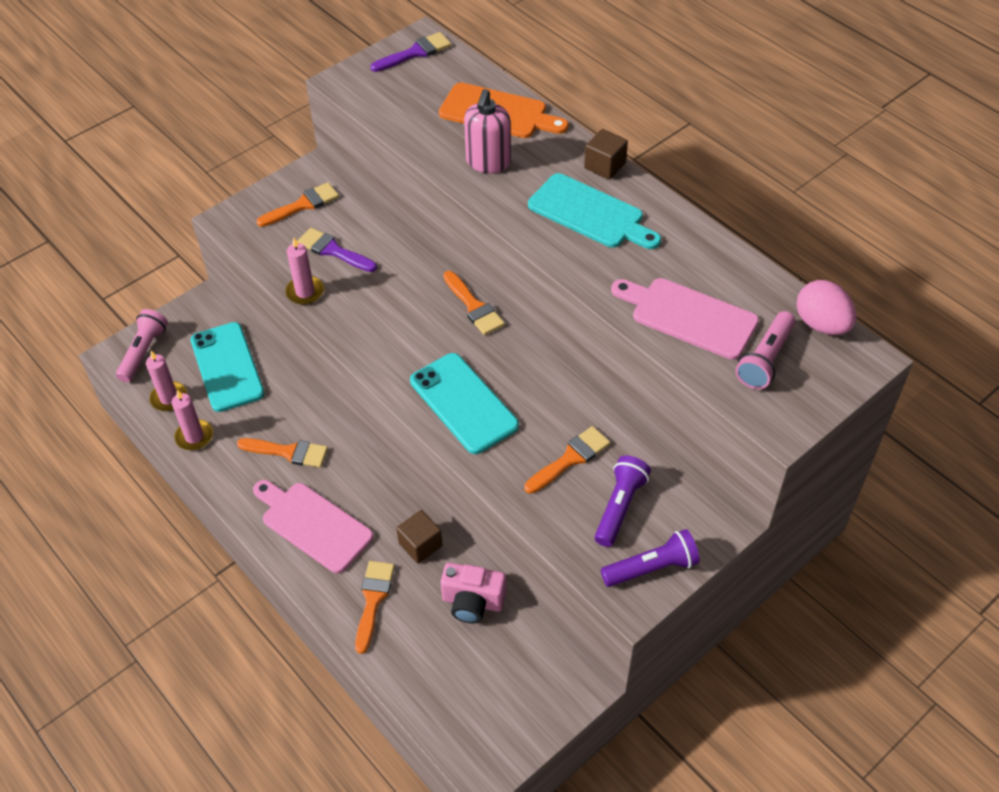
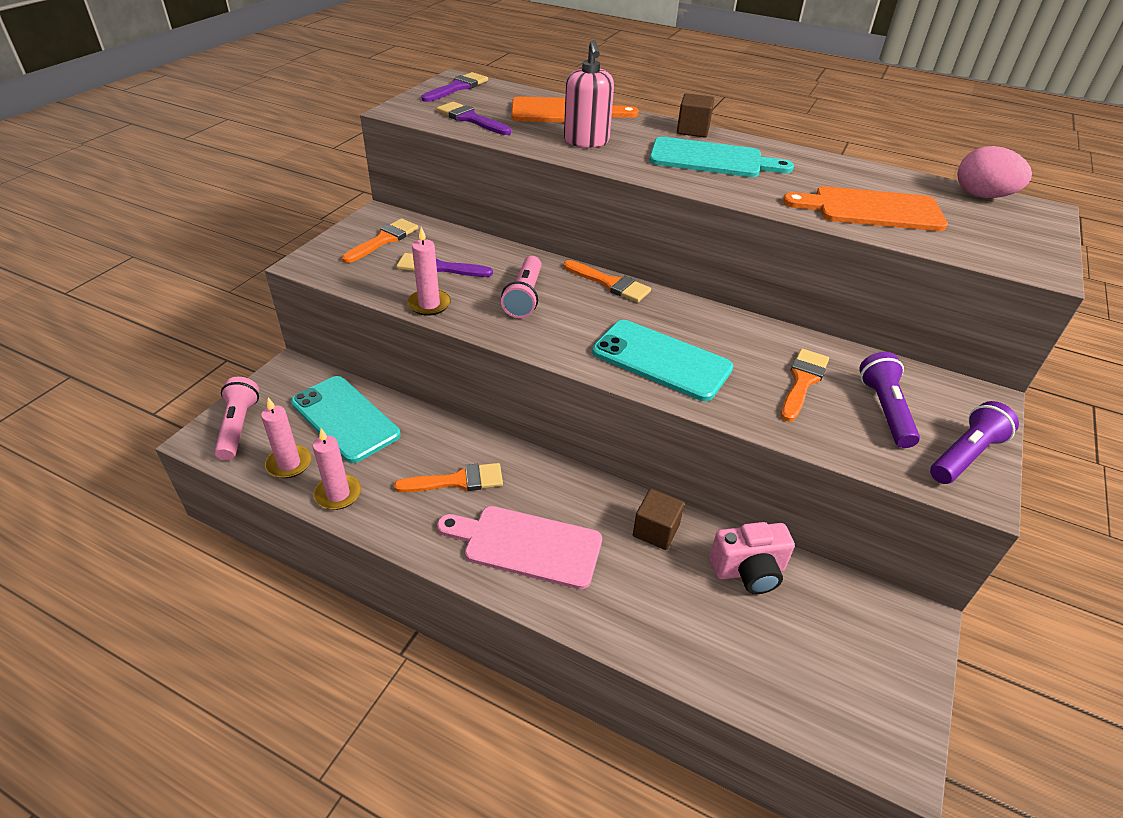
camera: 25 degrees left, 10 degrees down
(373, 600) = (643, 605): orange brush -> none
(400, 107) = (471, 119): none -> purple brush
(688, 317) = (871, 210): pink cutting board -> orange cutting board
(765, 359) = (968, 226): pink flashlight -> pink flashlight (524, 297)

